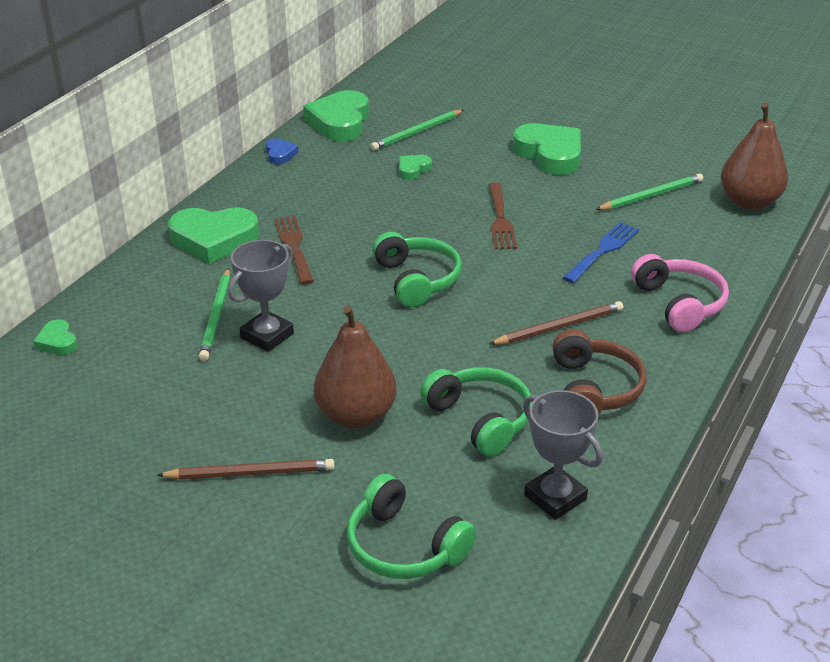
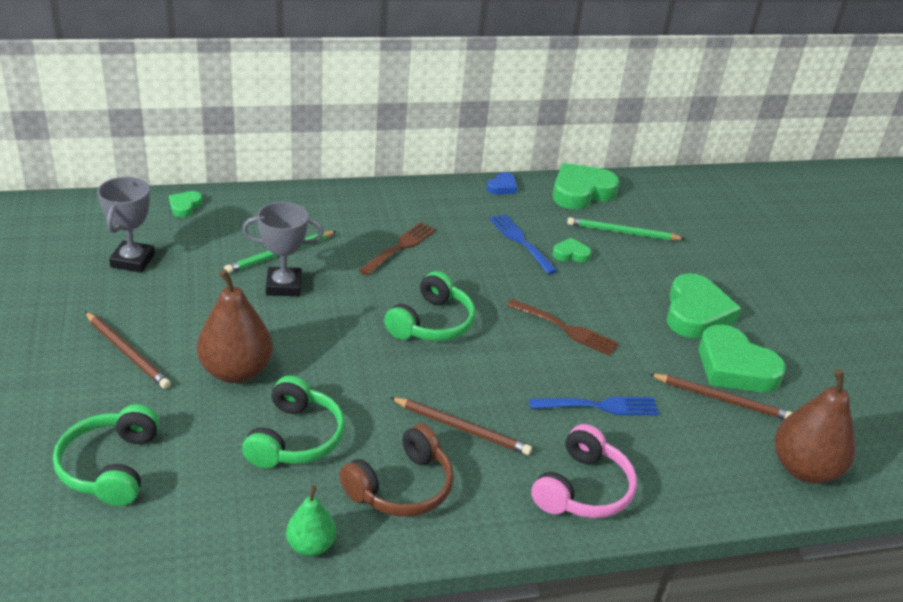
camera: 45 degrees right, 0 degrees up
(214, 240) = (364, 210): green heart -> green heart (735, 367)
(366, 184) = (520, 241): none -> blue fork
(500, 219) = (566, 329): brown fork -> brown fork turned 105 degrees counterclockwise
(555, 497) = (238, 526): grey trophy -> grey trophy (132, 261)
(613, 466) = (311, 545): none -> green pear
(651, 196) = (721, 399): green pencil -> brown pencil

